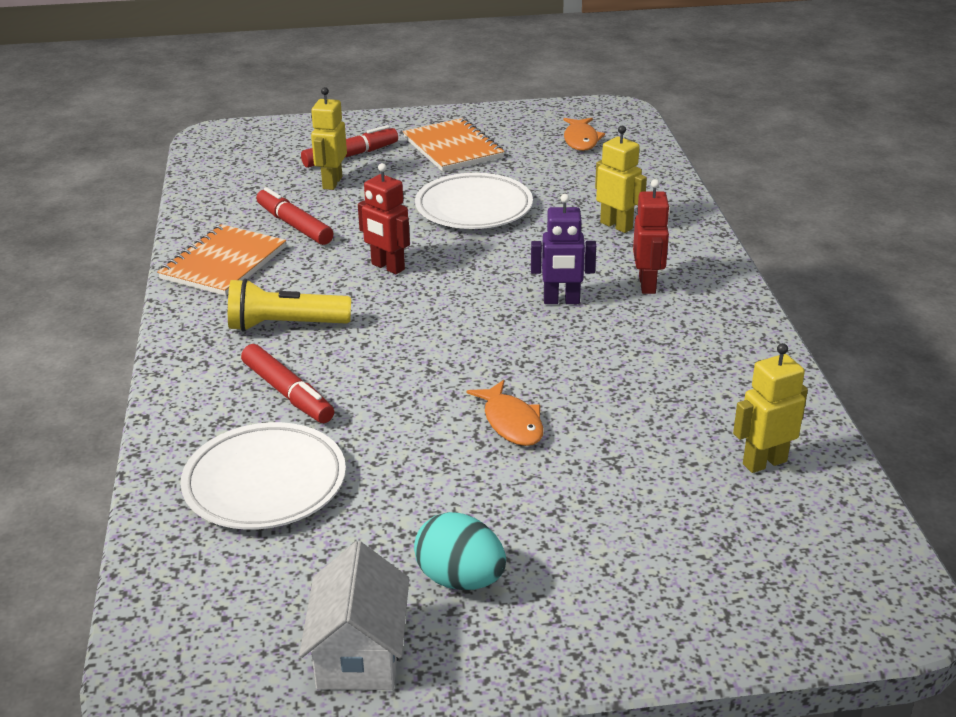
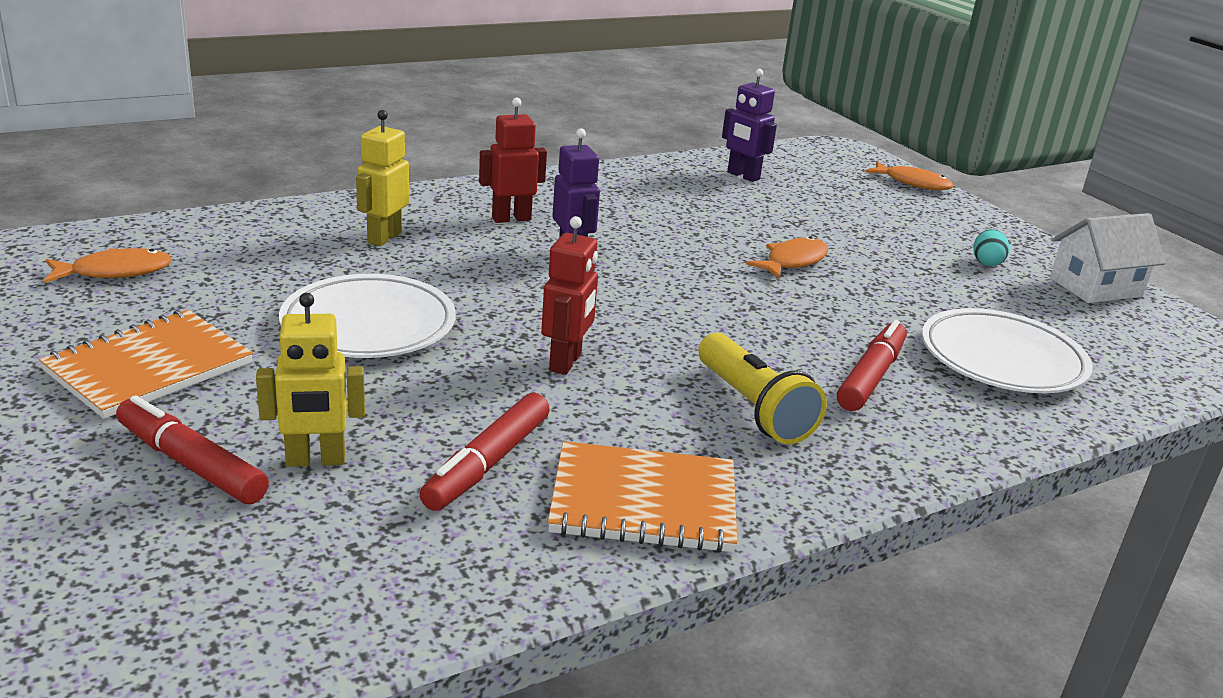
camera: 115 degrees left, 5 degrees down
(460, 579) = (986, 262): turquoise egg -> turquoise egg, size x0.60
(739, 632) = (913, 183): none -> orange fish
(764, 462) = (743, 176): yellow robot -> purple robot

